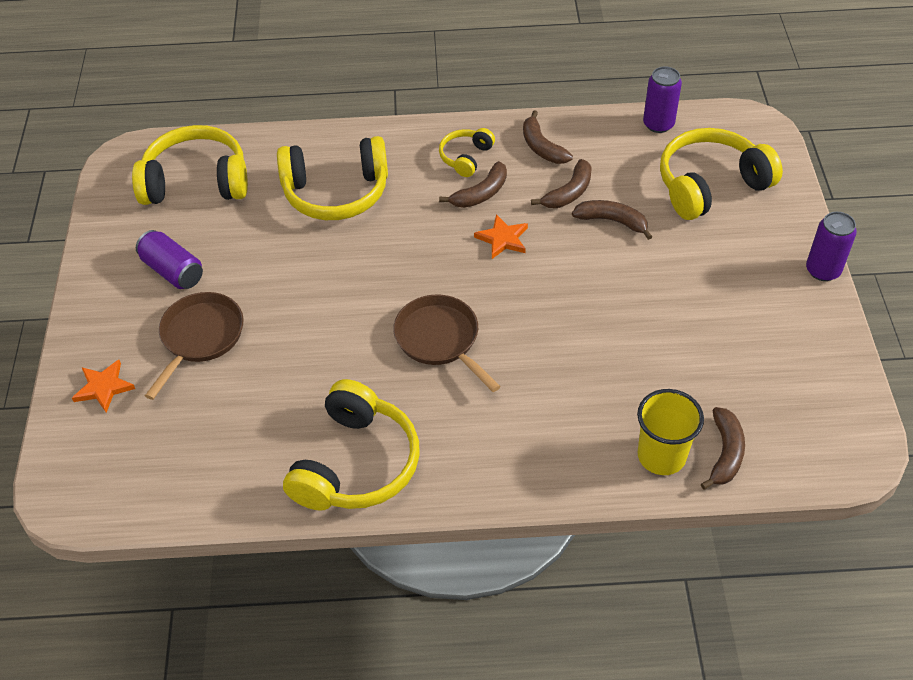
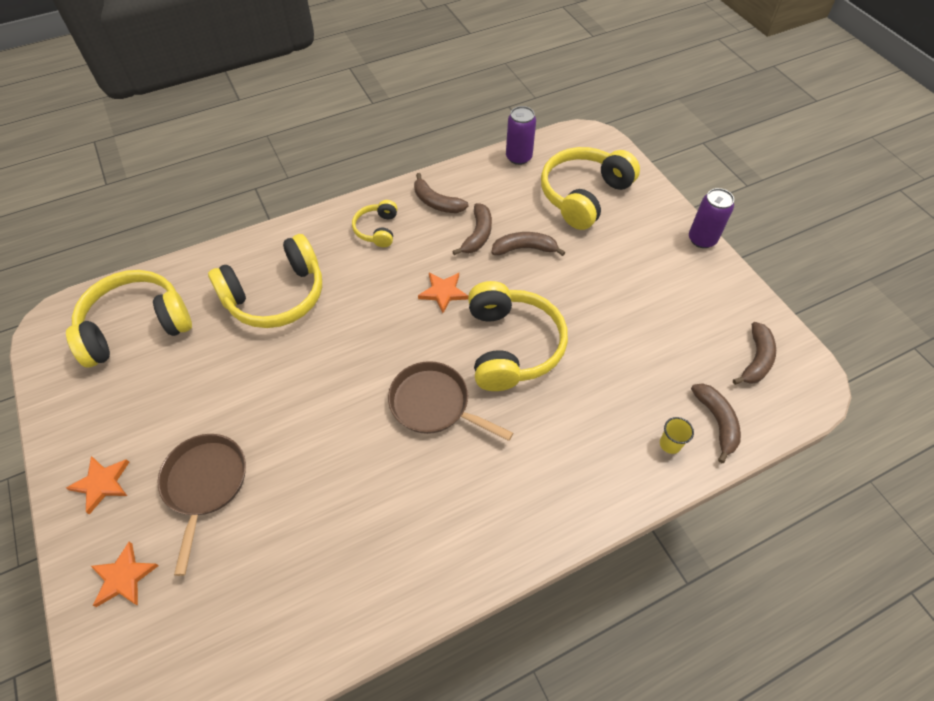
camera: 25 degrees left, 5 degrees up
(115, 307) = (102, 484): none -> orange star
(173, 271) = (148, 424): purple can -> none
(356, 464) = (415, 559): yellow headphones -> yellow headphones (511, 346)
(481, 193) = (405, 258): brown banana -> brown banana (756, 360)
(661, 456) = (670, 444): yellow cup -> yellow cup, size x0.50

